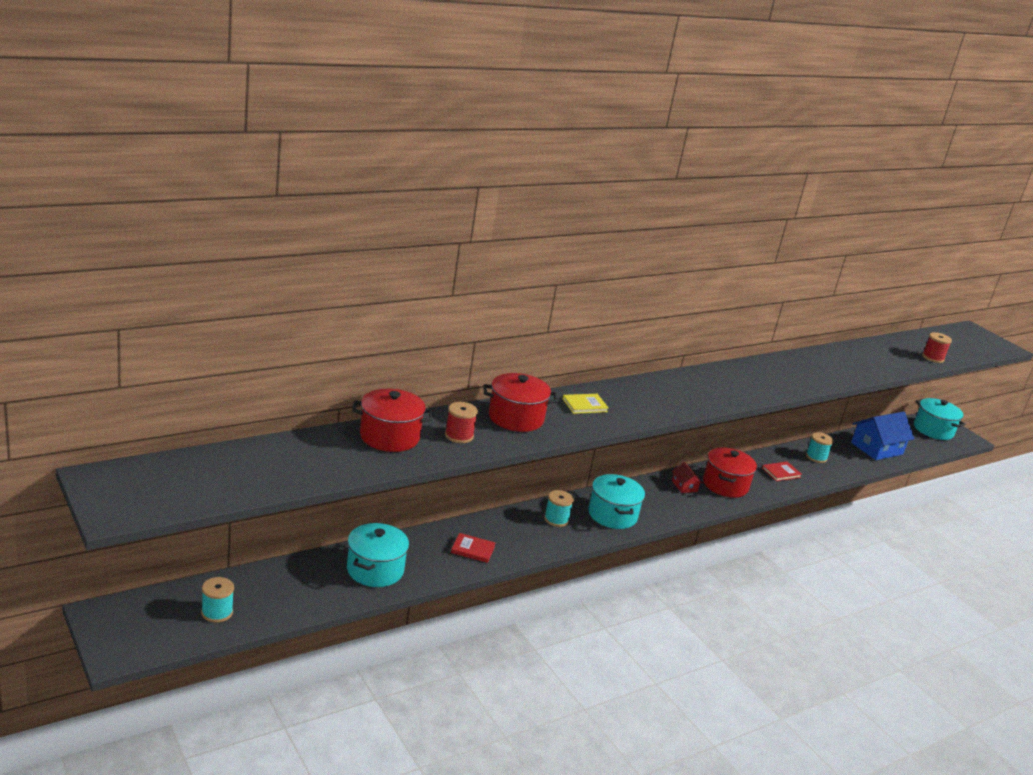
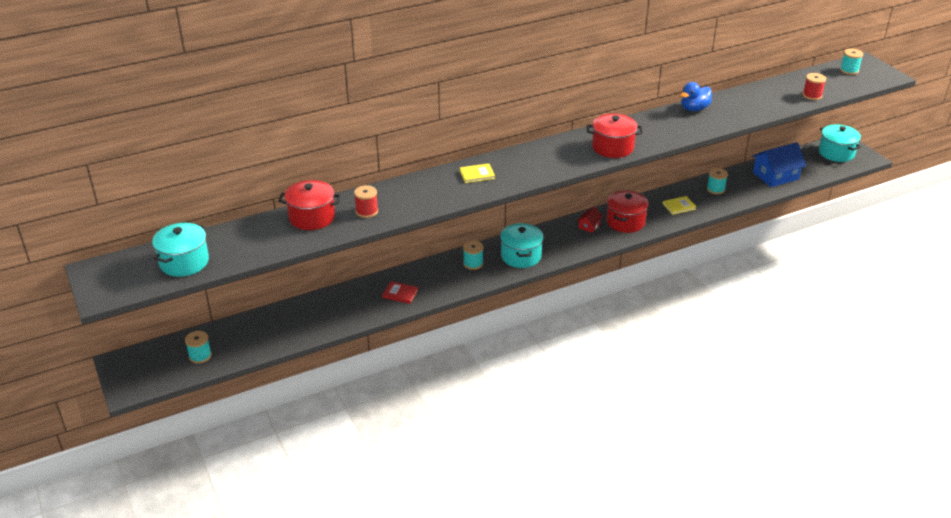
camera: 10 degrees right, 10 degrees up
(375, 570) = (321, 315): turquoise pot -> turquoise pot (184, 262)
(516, 418) = (416, 191): red pot -> red pot (612, 147)
(684, 486) = (589, 226): red house -> red house turned 45 degrees clockwise
(781, 473) = (679, 206): red book -> yellow book
(811, 358) = (694, 108): none -> blue duck
(960, 337) = (849, 70): none -> turquoise spool

